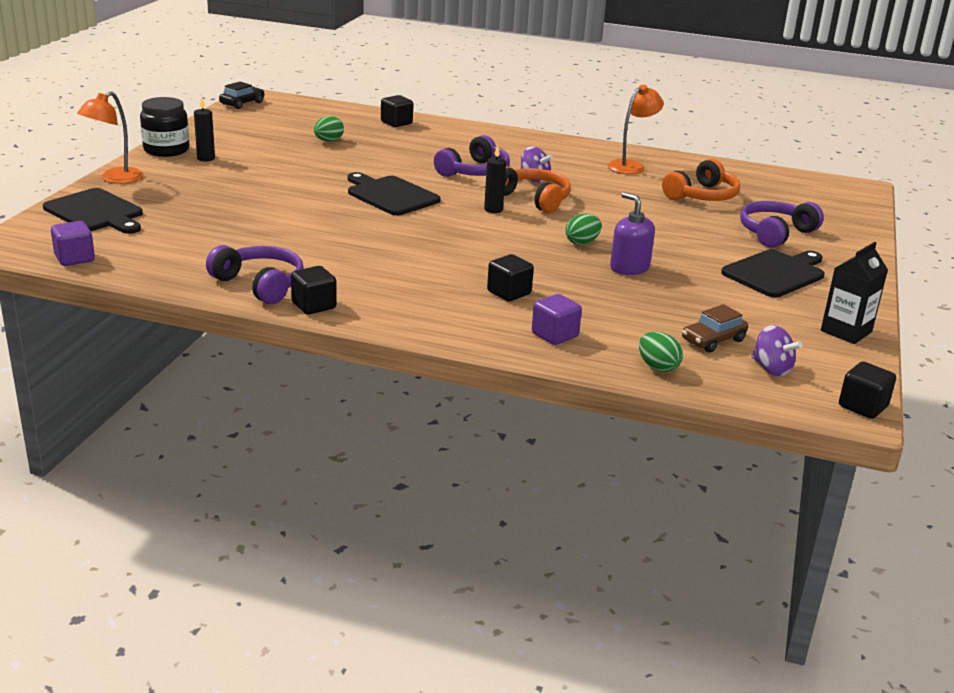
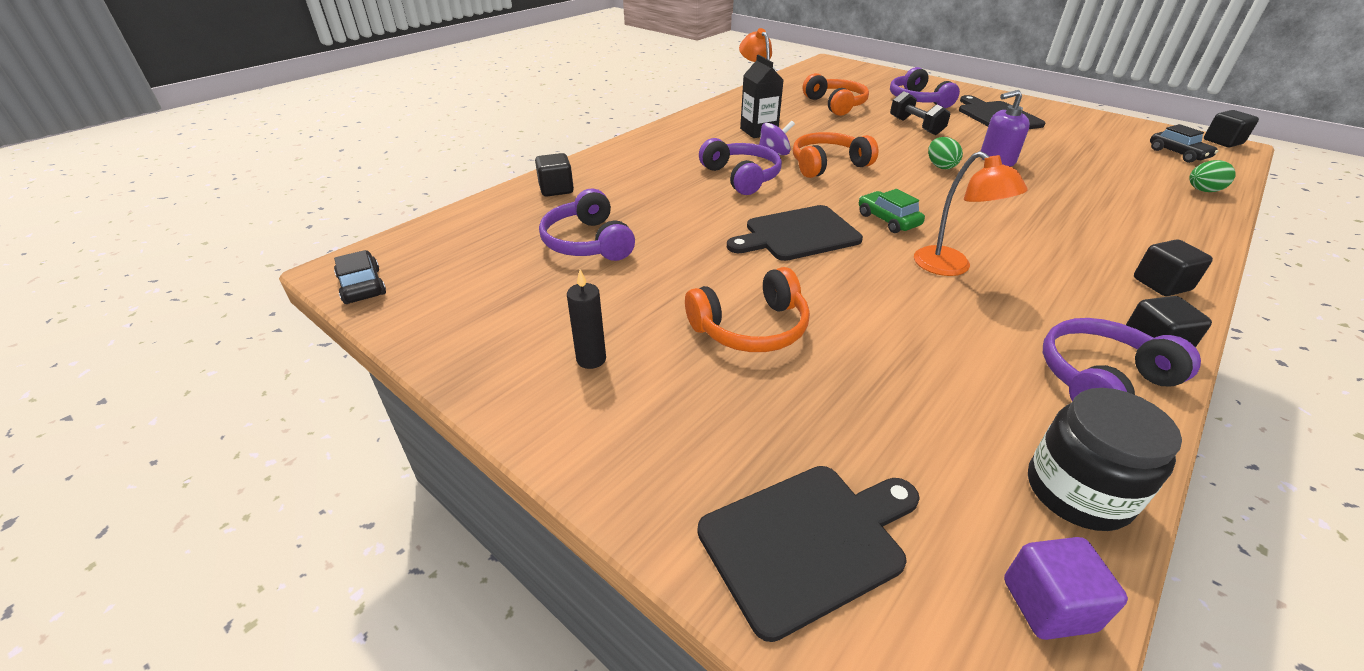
camera: 65 degrees left, 10 degrees up
(115, 179) = (636, 490): orange lamp -> orange lamp (951, 267)
(166, 150) = (520, 399): black jar -> black jar (1077, 492)
(258, 190) = (751, 328): none -> orange headphones
(328, 141) = (587, 242): green egg -> purple headphones
(442, 223) = (888, 220): none -> green car
(493, 210) = (853, 188): black candle -> none
(509, 293) = (1070, 220): black cube -> black cube (1161, 284)
(555, 335) = (1161, 218): purple cube -> none
(684, 232) = (916, 126): none -> black dumbbell
(713, 340) = (1136, 161): brown car -> none
(771, 369) = (1178, 154): purple spinning top -> black car
(846, 331) = (1097, 120): black carton -> black carton (758, 131)

